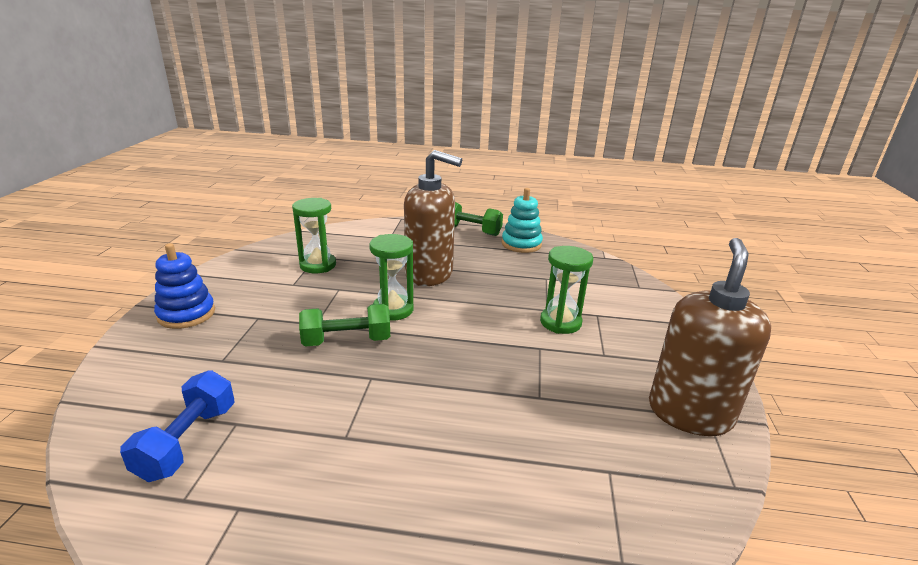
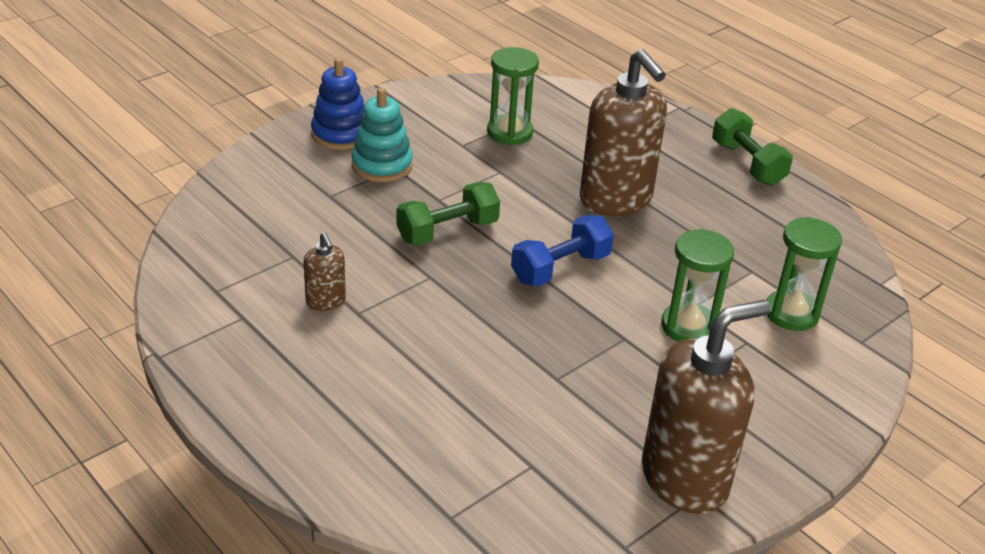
camera: 40 degrees right, 10 degrees up
(188, 441) = (250, 251): blue dumbbell -> blue dumbbell (560, 268)
(307, 444) = (326, 301): none -> brown soap dispenser
(347, 341) = (447, 231): green dumbbell -> green dumbbell turned 60 degrees counterclockwise
(393, 310) = (527, 221): green hourglass -> green hourglass (791, 313)
(521, 244) = (789, 212): turquoise stacking toy -> turquoise stacking toy (382, 165)

